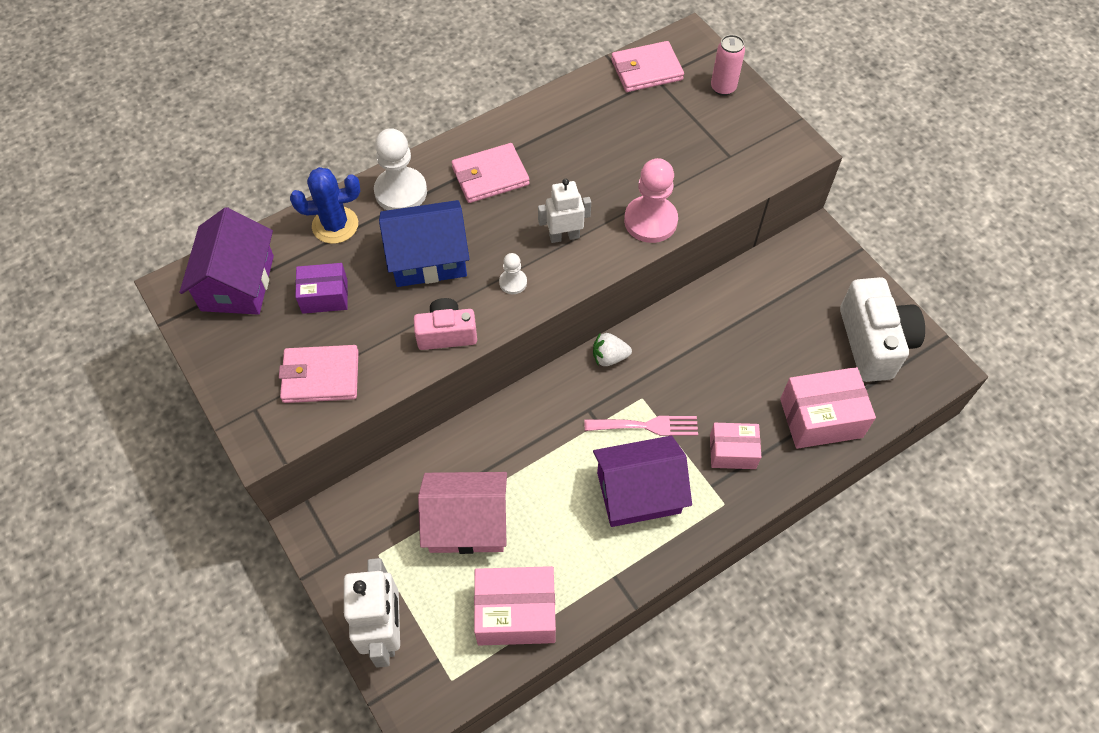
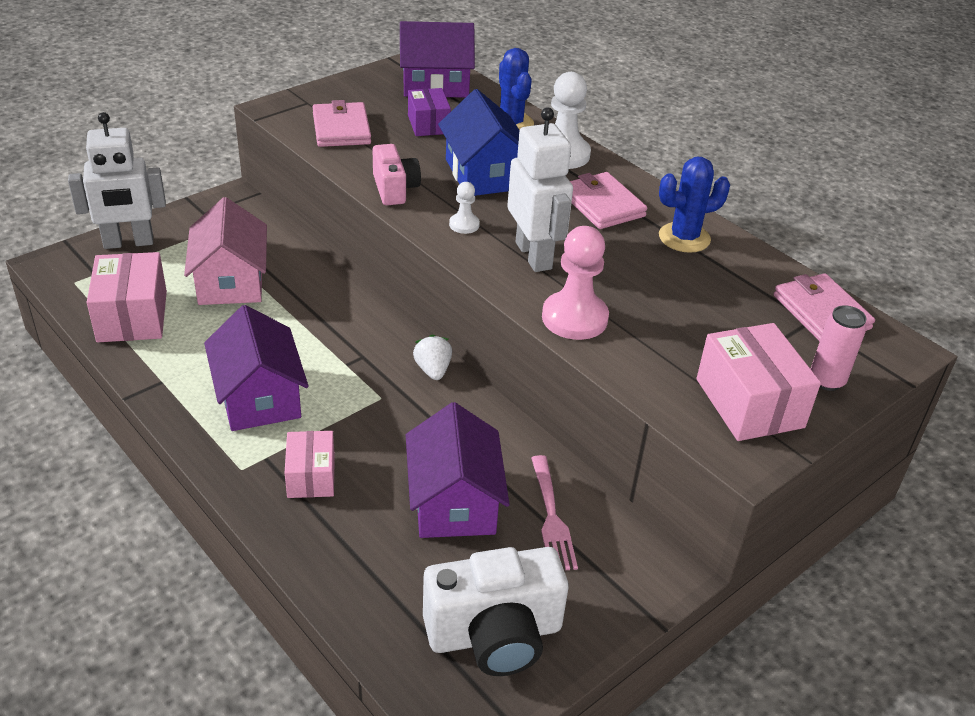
camera: 80 degrees right, 20 degrees down
(545, 130) = (684, 238): none -> blue cactus
(564, 236) = (534, 255): white robot -> white robot, size x1.61
(647, 426) = (344, 402): pink fork -> pink fork (552, 518)
(757, 355) = (454, 502): none -> purple house
(821, 418) = (363, 566): pink box -> pink box (749, 403)

